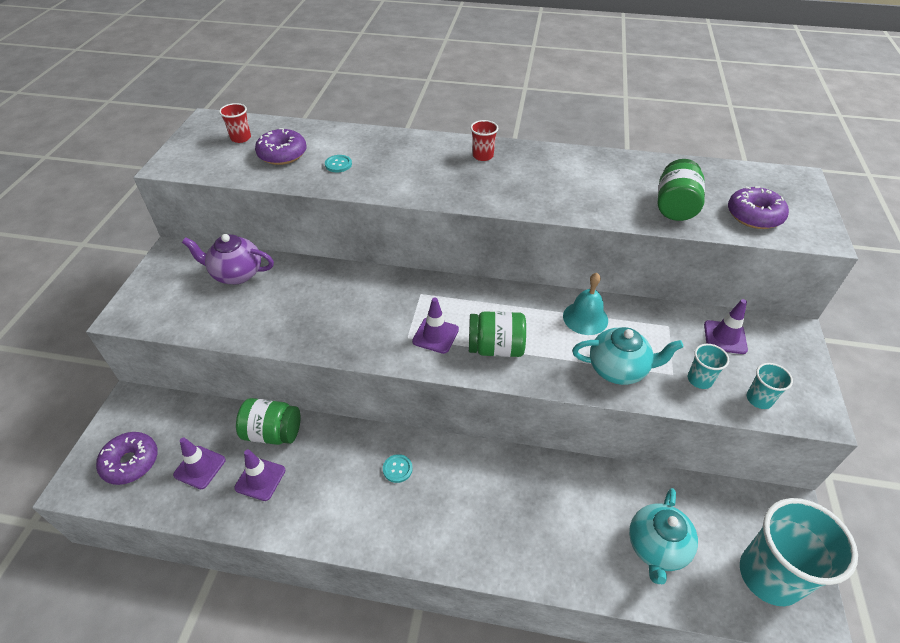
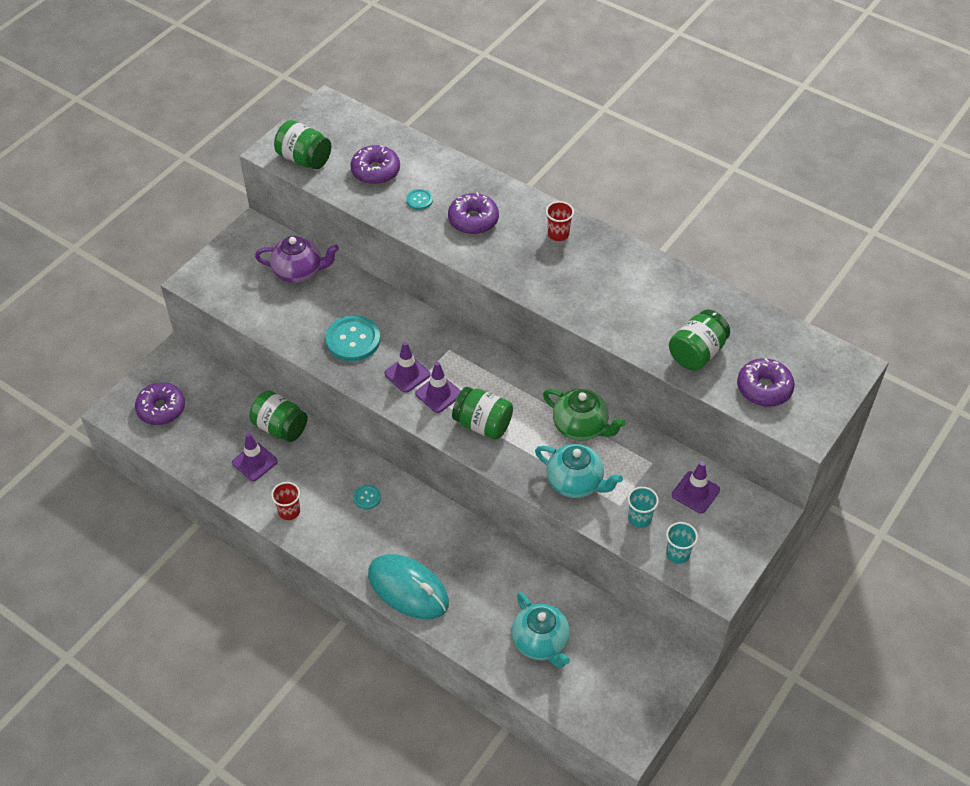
camera: 25 degrees right, 5 degrees up
(200, 467) = (212, 434): purple traffic cone -> purple traffic cone (407, 374)
(205, 163) = (304, 159): none -> green jar
(236, 274) = (299, 272): purple teapot -> purple teapot turned 150 degrees clockwise
(241, 138) = (347, 138): red cup -> red cup (289, 511)
(322, 315) = (353, 340): none -> turquoise button
(399, 166) = (473, 220): none -> purple donut
(493, 549) = (408, 588): none -> turquoise mouse
(585, 318) = (581, 427): turquoise bell -> green teapot
(656, 547) = (541, 642): turquoise teapot -> turquoise teapot turned 75 degrees counterclockwise
(769, 575) = (618, 700): turquoise cup -> none

